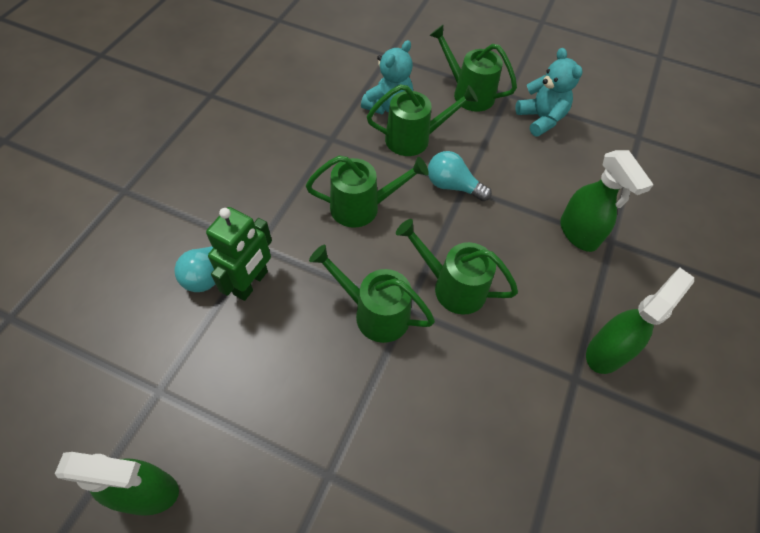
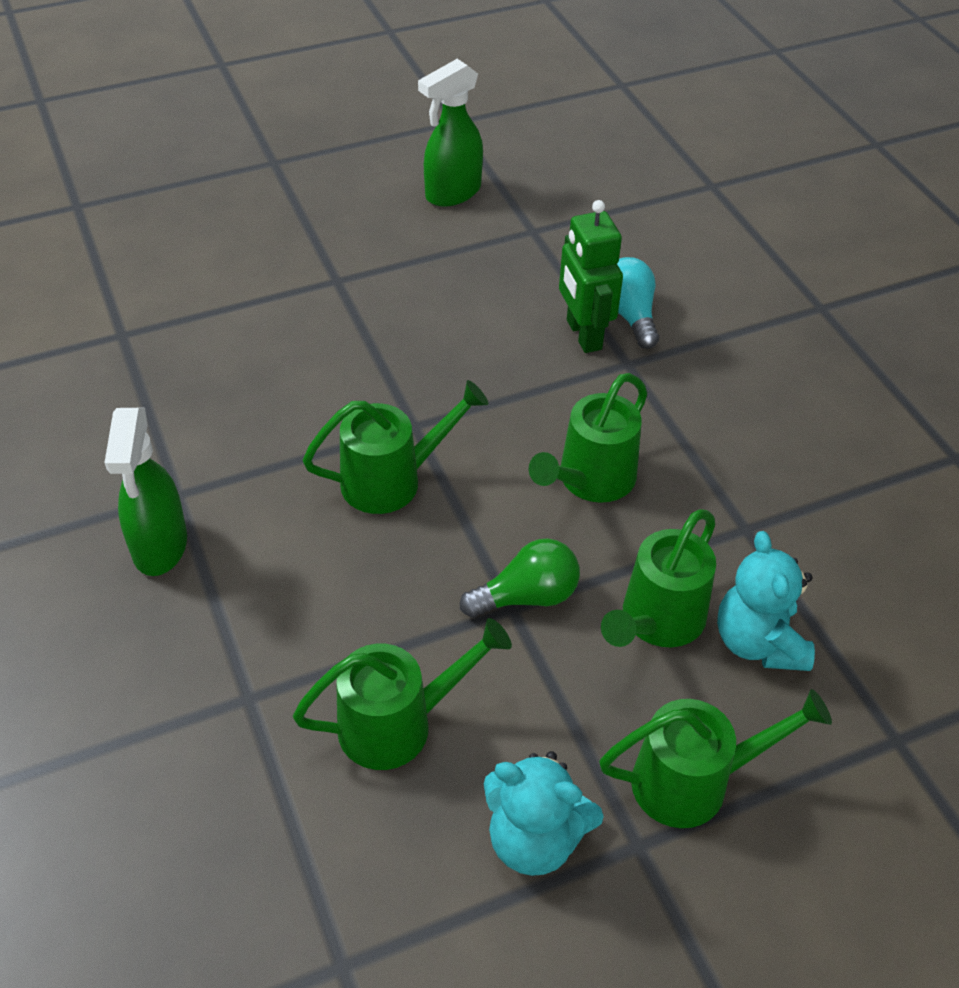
camera: 135 degrees right, 10 degrees down
(374, 312) = (441, 398): green watering can -> green watering can (399, 723)
(453, 186) = (526, 597): turquoise light bulb -> green light bulb
(578, 234) = (301, 669): green spray bottle -> none

